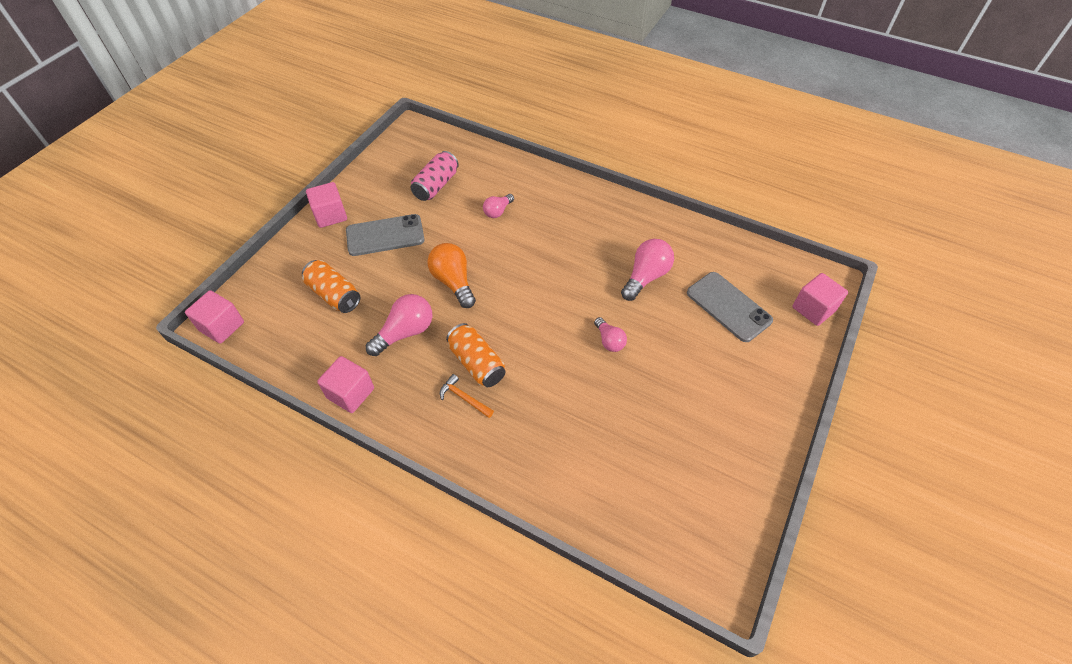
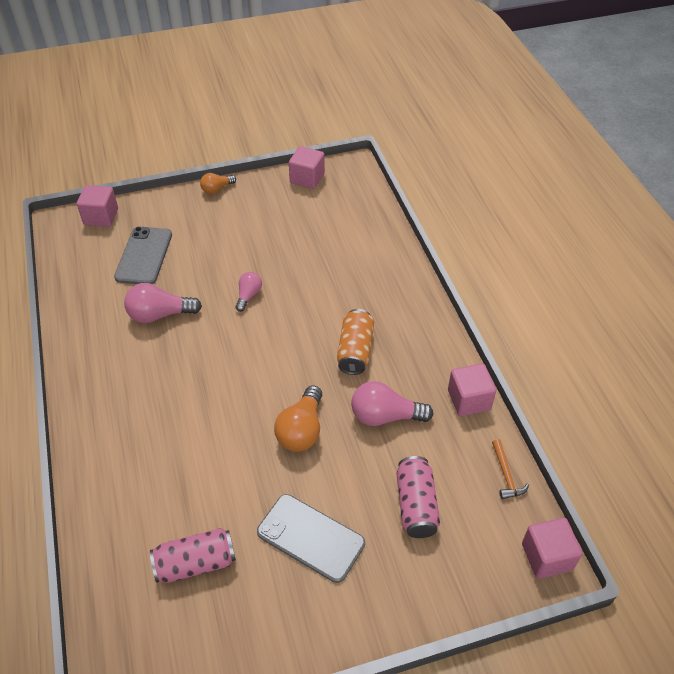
camera: 135 degrees left, 5 degrees down
(330, 215) = (341, 622): pink cube -> pink cube (307, 178)
(334, 295) = (416, 505): orange can -> pink can
(464, 398) = (389, 335): orange hammer -> orange hammer (506, 475)
(498, 211) = (181, 472): pink light bulb -> none
(786, 419) = (217, 189): none -> orange light bulb

